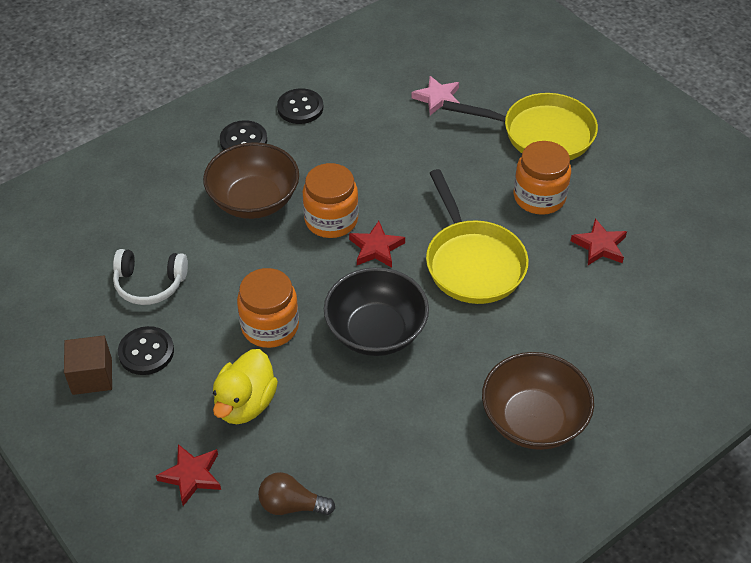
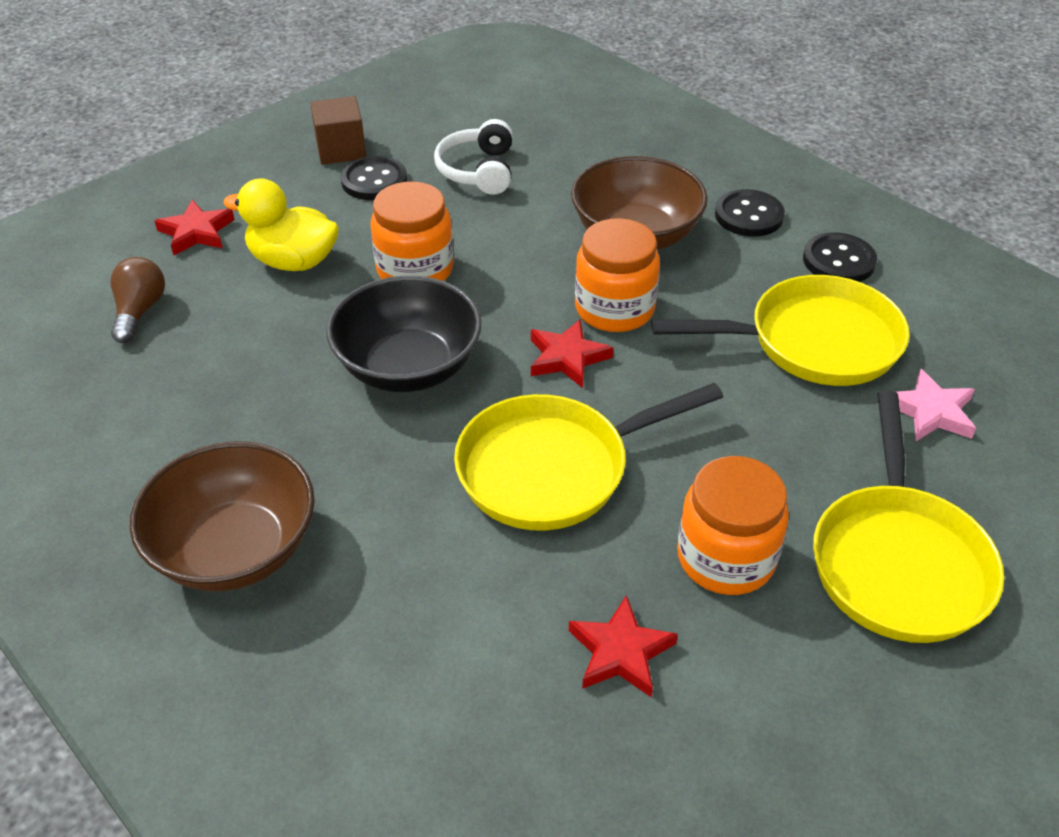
camera: 85 degrees right, 5 degrees down
(375, 133) = (813, 342): none -> yellow pan

